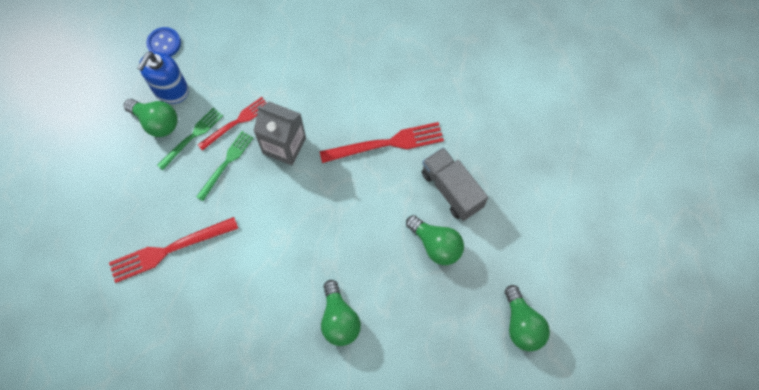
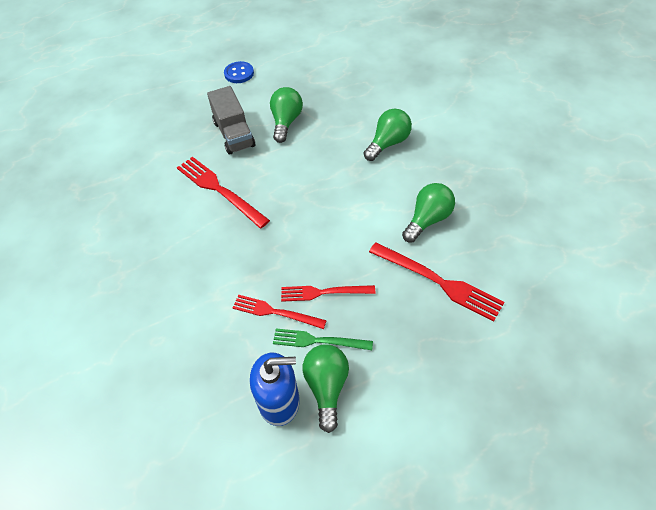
camera: 120 degrees left, 15 degrees down
(164, 43) = (223, 456): blue button -> blue button (239, 73)
(226, 163) = (324, 292): green fork -> red fork
(284, 146) = (272, 258): grey carton -> none
(451, 190) = (234, 134): grey truck -> grey truck turned 45 degrees counterclockwise
(522, 325) = (307, 61): green light bulb -> green light bulb (428, 220)

